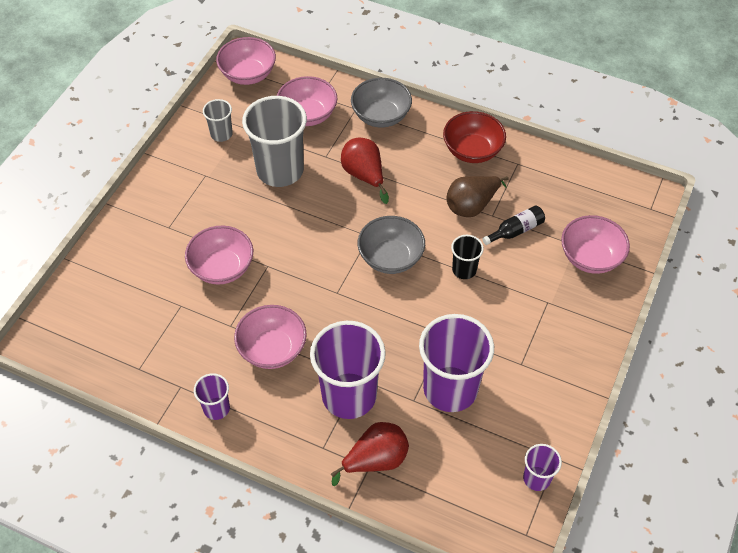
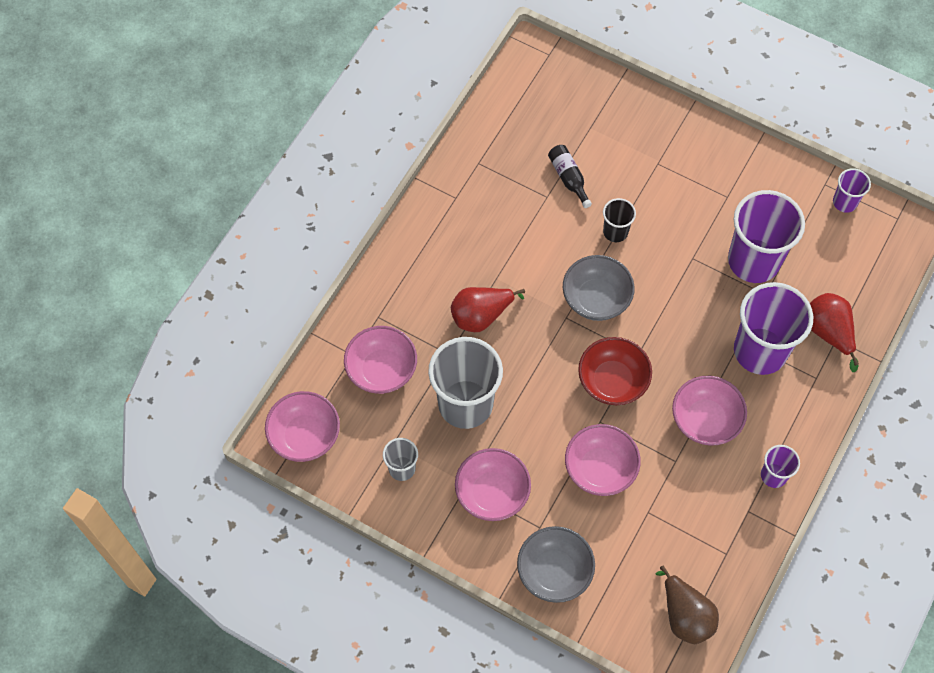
camera: 85 degrees left, 10 degrees up
(381, 116) = (393, 291): grey bowl -> grey bowl (554, 571)
(472, 150) = (455, 204): red bowl -> red bowl (612, 381)
(472, 206) = (533, 214): brown pear -> brown pear (685, 615)
(590, 257) = (606, 117): pink bowl -> pink bowl (492, 493)

